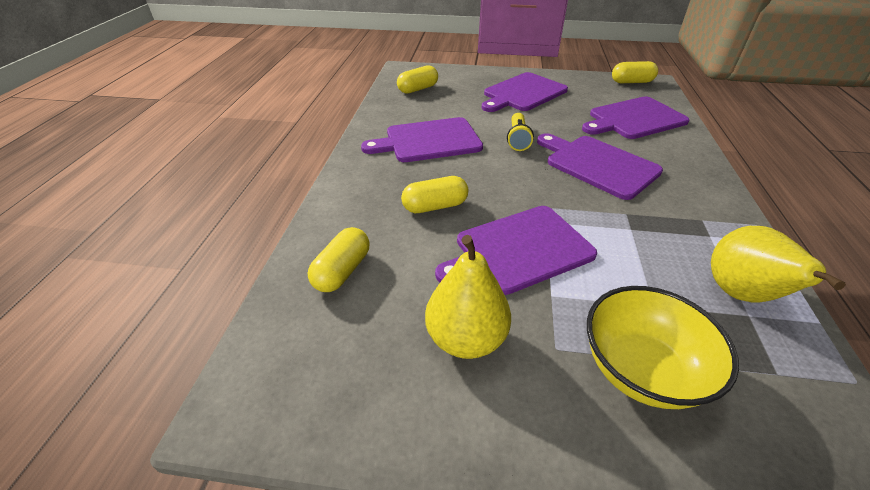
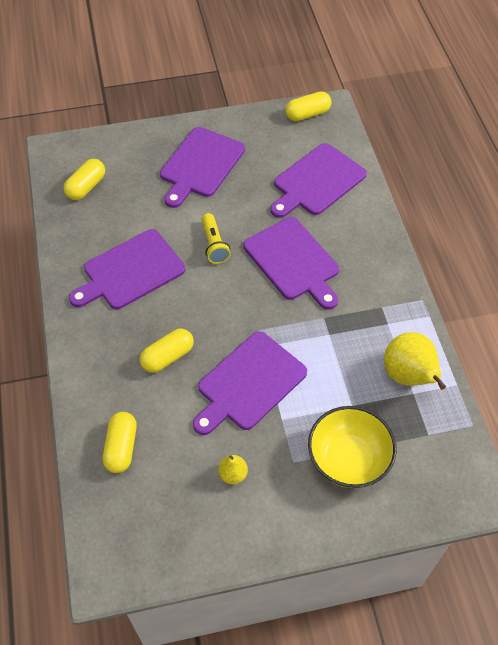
camera: 20 degrees left, 15 degrees up
(466, 338) = (233, 474): yellow pear -> yellow pear, size x0.51
(598, 165) = (293, 261): purple cutting board -> purple cutting board turned 150 degrees counterclockwise

